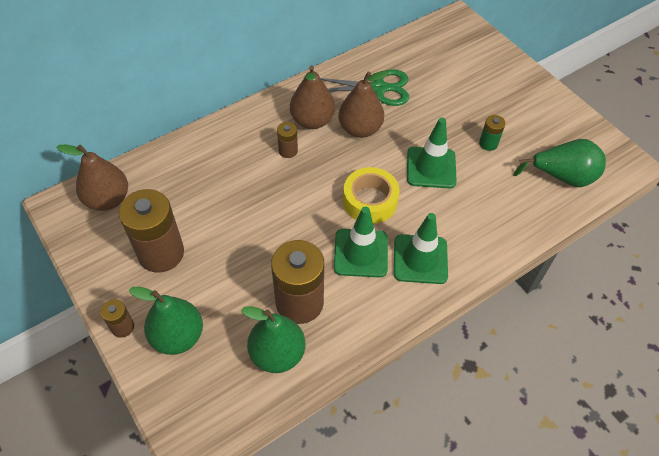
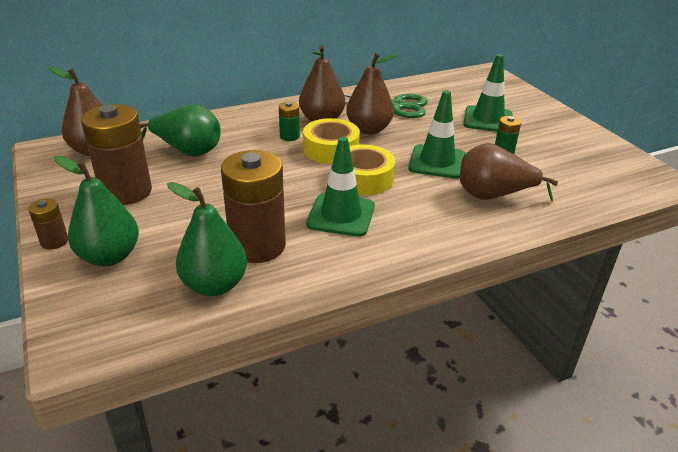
camera: 10 degrees right, 20 degrees down
(288, 151) = (289, 136): brown battery -> green battery
(331, 164) = (331, 149): none -> yellow tape
(420, 259) = (407, 227): green traffic cone -> green traffic cone (488, 120)
(486, 207) = (493, 196): none -> brown pear
(562, 177) = (585, 183): green pear -> green pear (188, 151)

